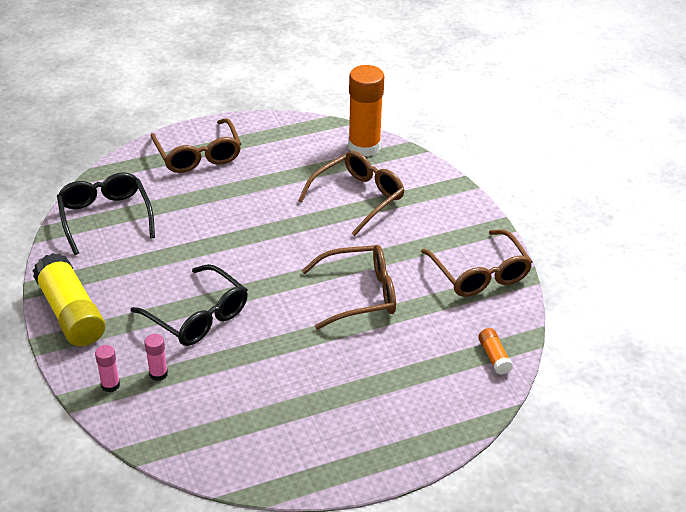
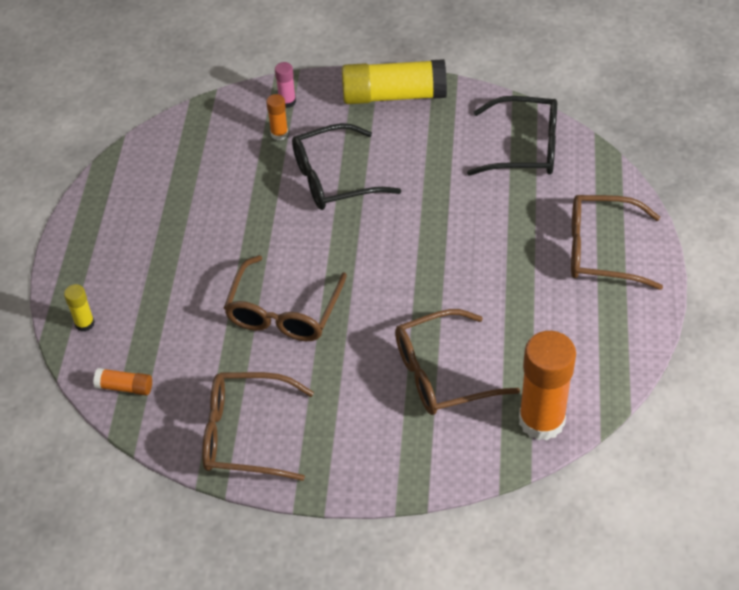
camera: 120 degrees right, 10 degrees up
(158, 374) = (279, 134): pink glue stick -> orange glue stick
(358, 198) = (442, 373): brown glasses -> brown glasses turned 90 degrees clockwise
(456, 412) = (84, 323): none -> yellow glue stick

